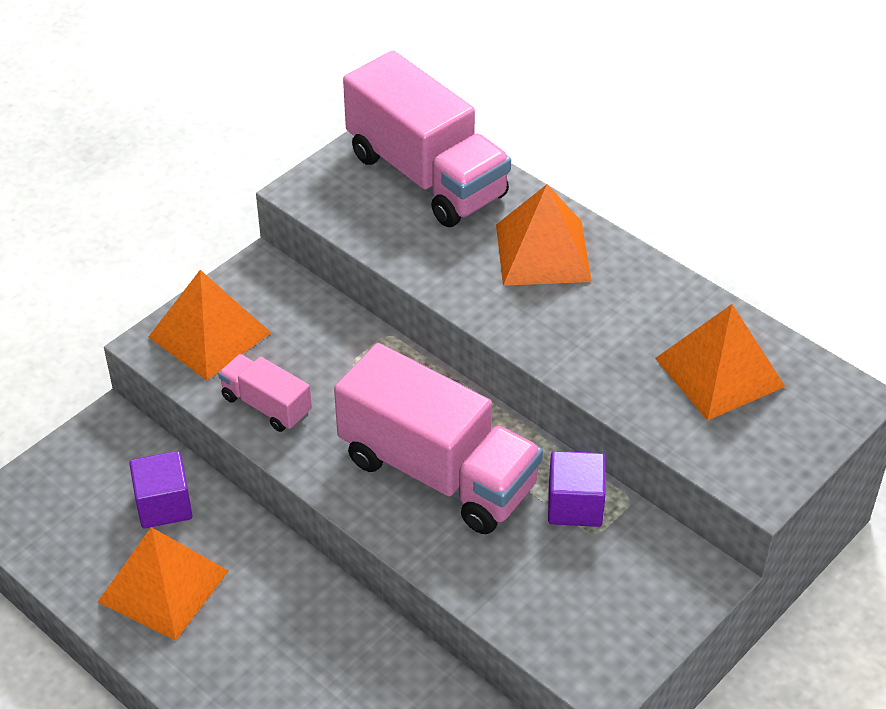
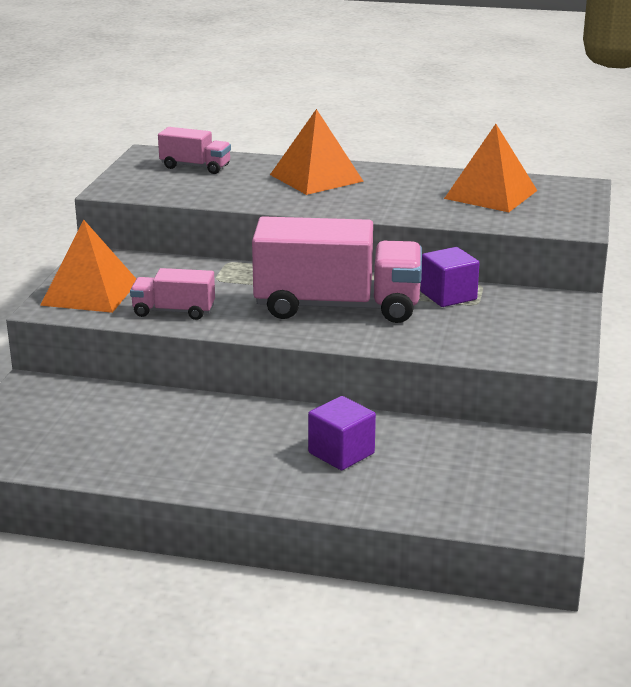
camera: 30 degrees left, 20 degrees down
(163, 586) = (165, 449): orange pyramid -> none
(164, 505) = (120, 410): purple cube -> purple cube (341, 453)
(426, 175) = (195, 167): pink truck -> pink truck, size x0.49

